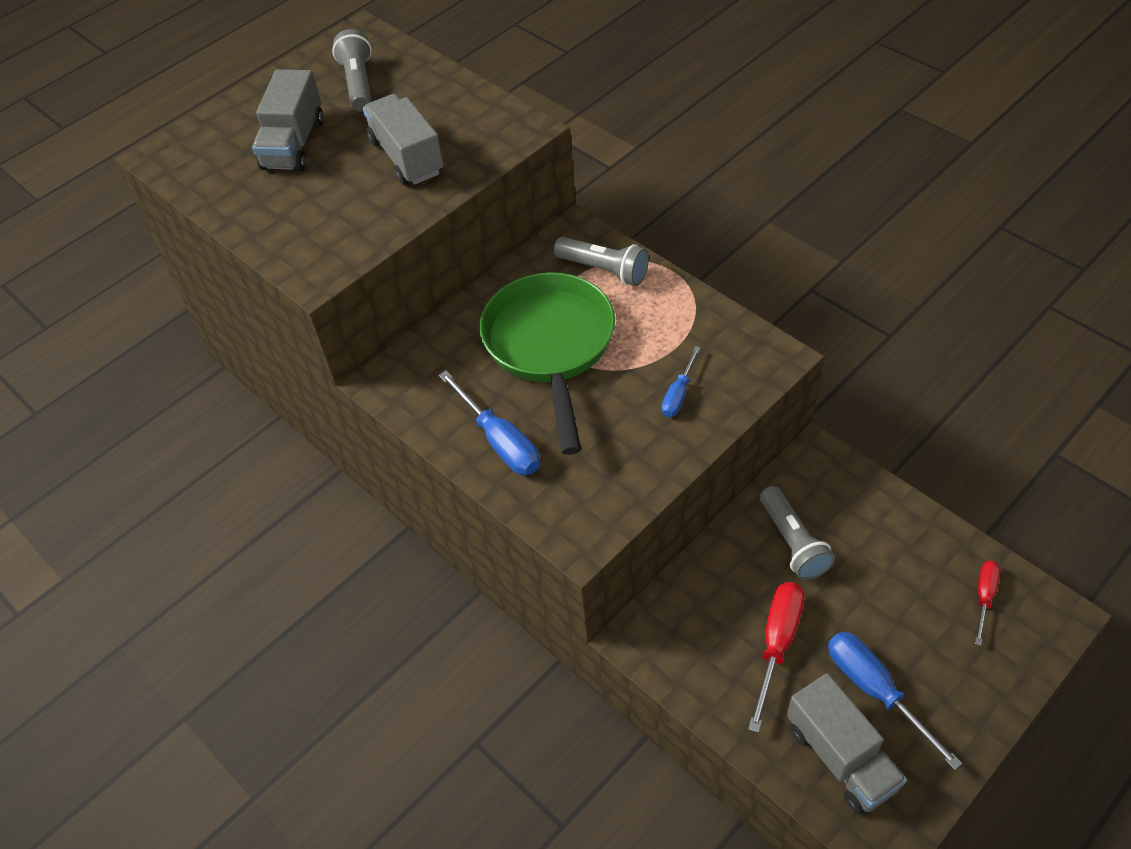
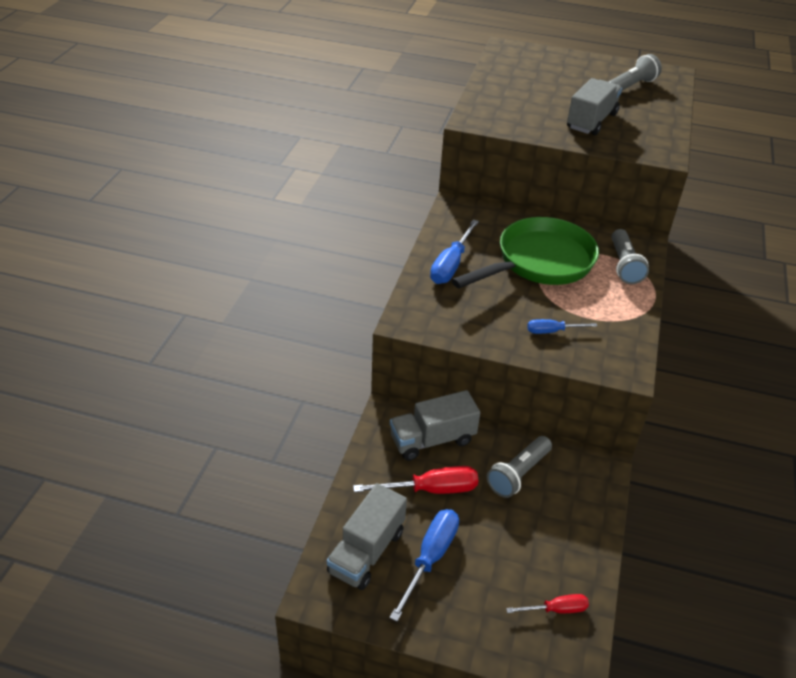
camera: 55 degrees right, 10 degrees down
(294, 144) = (559, 82): grey truck -> grey truck (432, 439)

